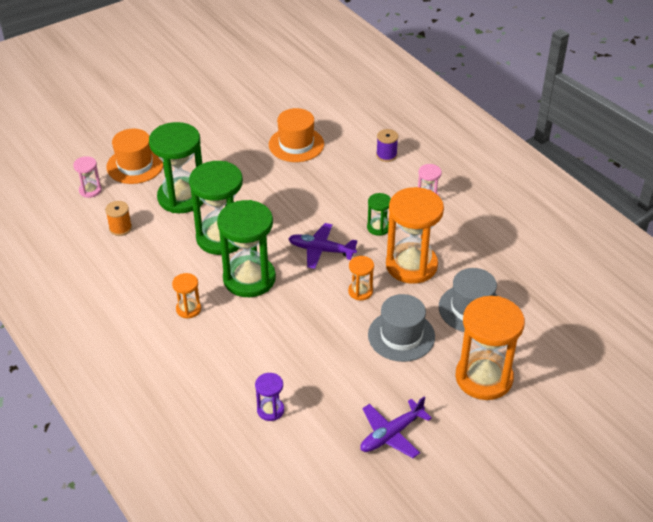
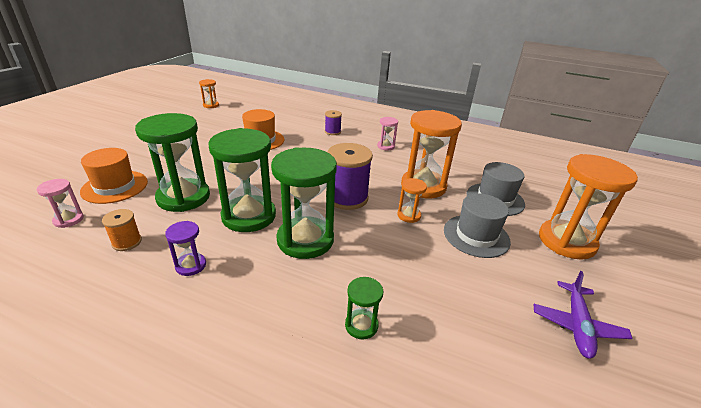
camera: 35 degrees left, 10 degrees down
(188, 309) = (265, 292): orange hourglass -> orange hourglass (211, 105)
(270, 410) = (452, 364): purple hourglass -> purple hourglass (191, 265)
(321, 250) = (347, 198): purple plane -> purple spool
(378, 227) = (373, 171): green hourglass -> green hourglass (361, 325)

